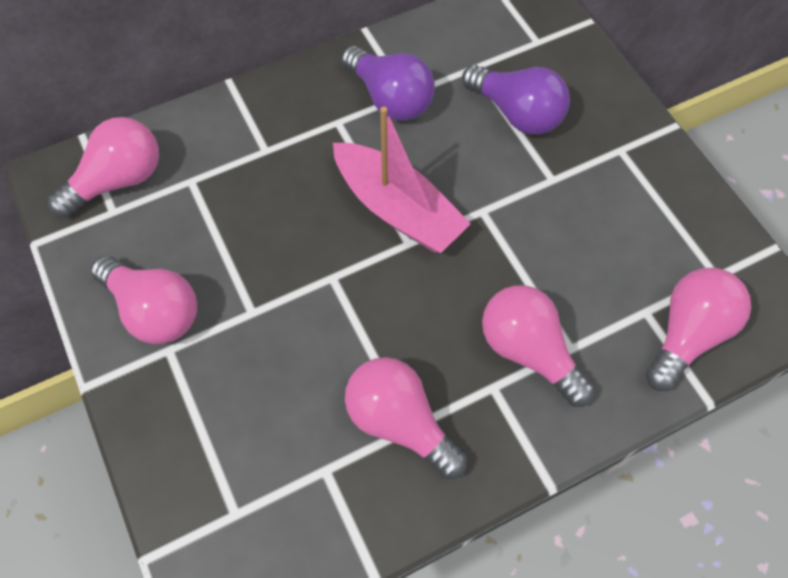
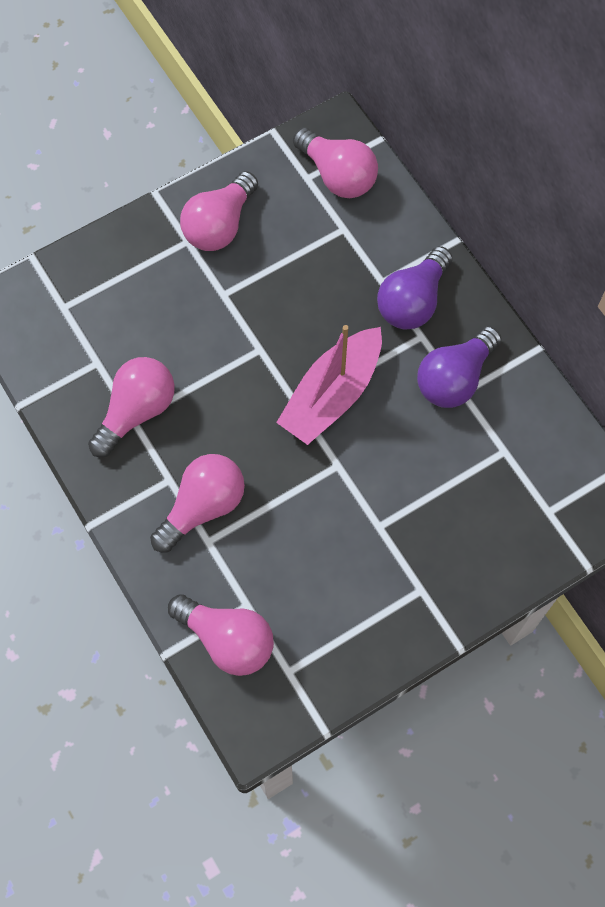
camera: 85 degrees right, 5 degrees up
(516, 113) = (452, 493): purple light bulb -> purple light bulb (413, 301)

